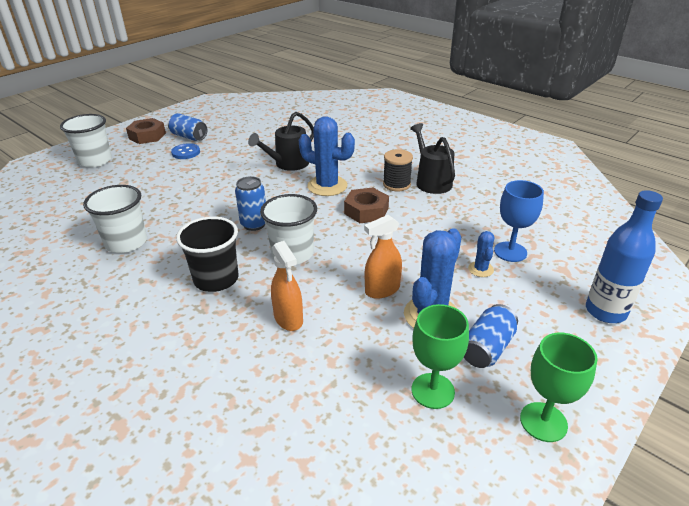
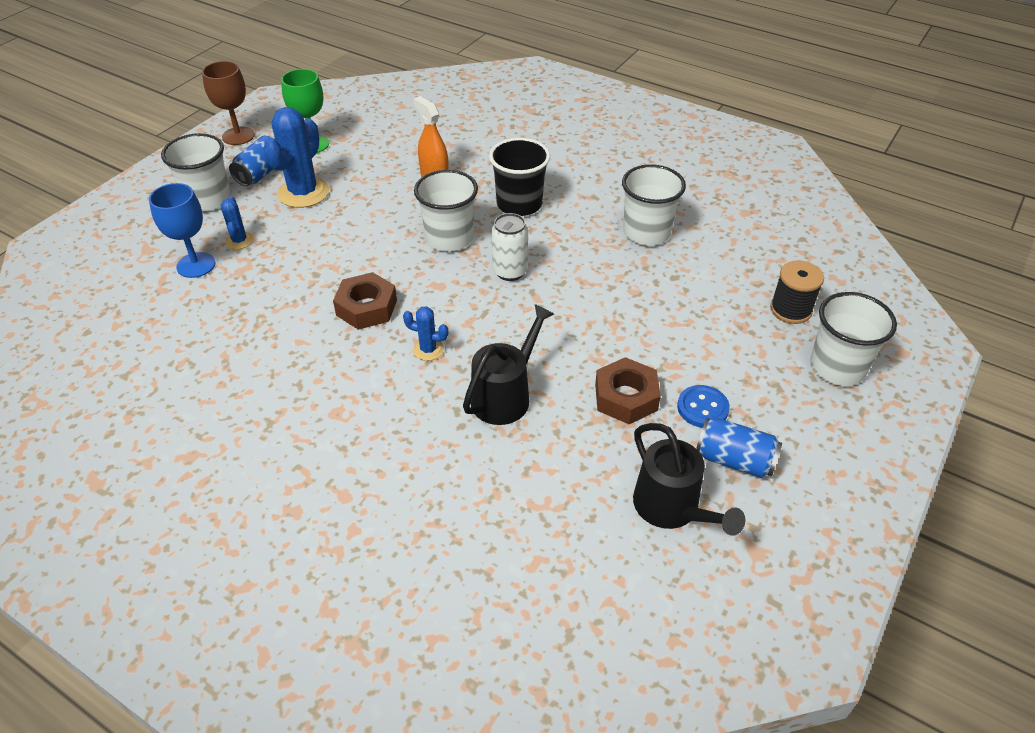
camera: 170 degrees right, 10 degrees up
(147, 136) = (818, 453): brown nut -> brown nut (626, 397)
(254, 224) = (510, 271): blue can -> white can
(327, 186) = (428, 349): blue cactus -> blue cactus, size x0.50
(382, 290) = (348, 210): orange spray bottle -> none
(396, 184) = (320, 365): black spool -> black spool (790, 310)
(431, 181) = (262, 378): black watering can -> black watering can (672, 508)
(533, 317) = (208, 199): none -> white cup
(543, 422) = (238, 136): green goblet -> brown goblet
(605, 311) = (135, 211): blue bottle -> none

